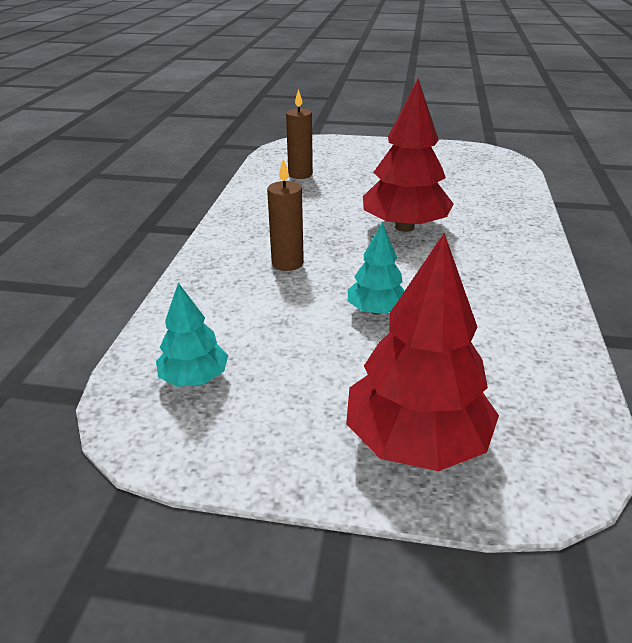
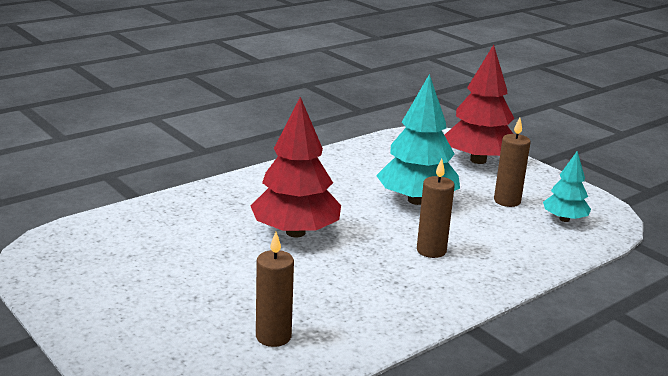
camera: 140 degrees left, 10 degrees down
(287, 369) = (507, 201): none -> brown candle
(376, 310) = (416, 200): turquoise tree -> turquoise tree, size x1.81

